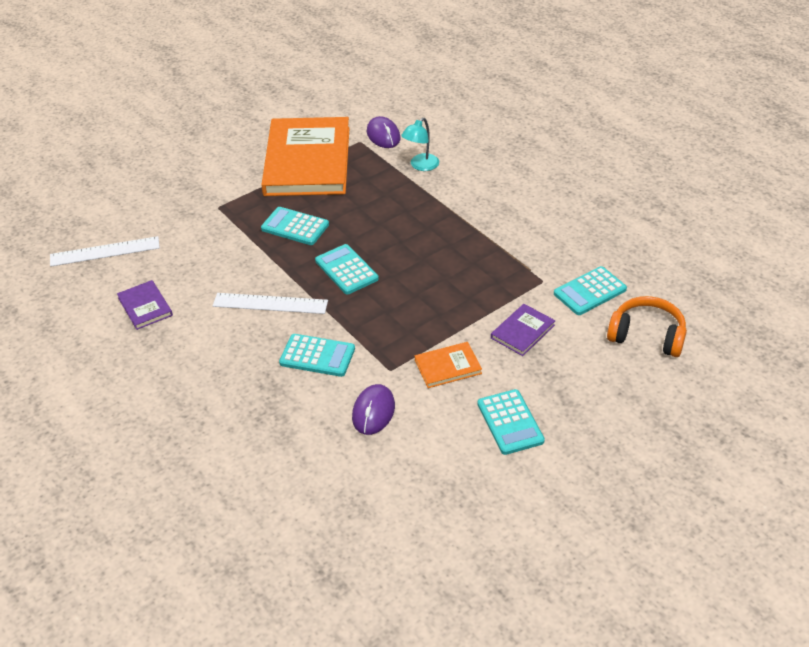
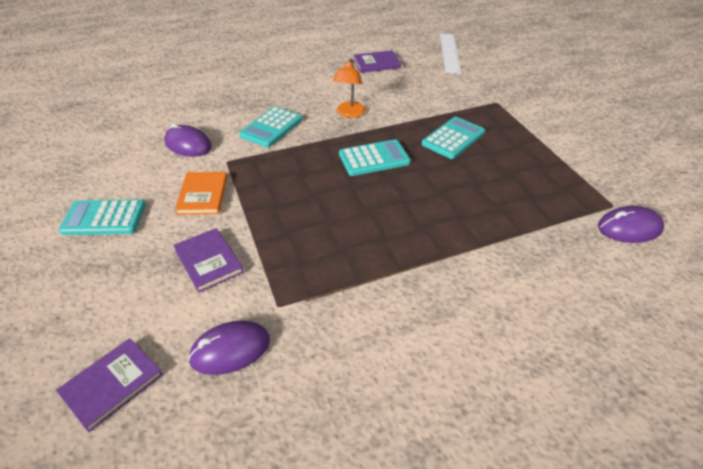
camera: 105 degrees right, 0 degrees up
(270, 303) = (349, 113): white ruler -> orange lamp
(307, 161) = (571, 161): orange book -> none
(421, 166) = (554, 248): turquoise lamp -> none
(590, 291) = (230, 350): turquoise calculator -> purple mouse
(647, 336) = (112, 384): orange headphones -> purple book

